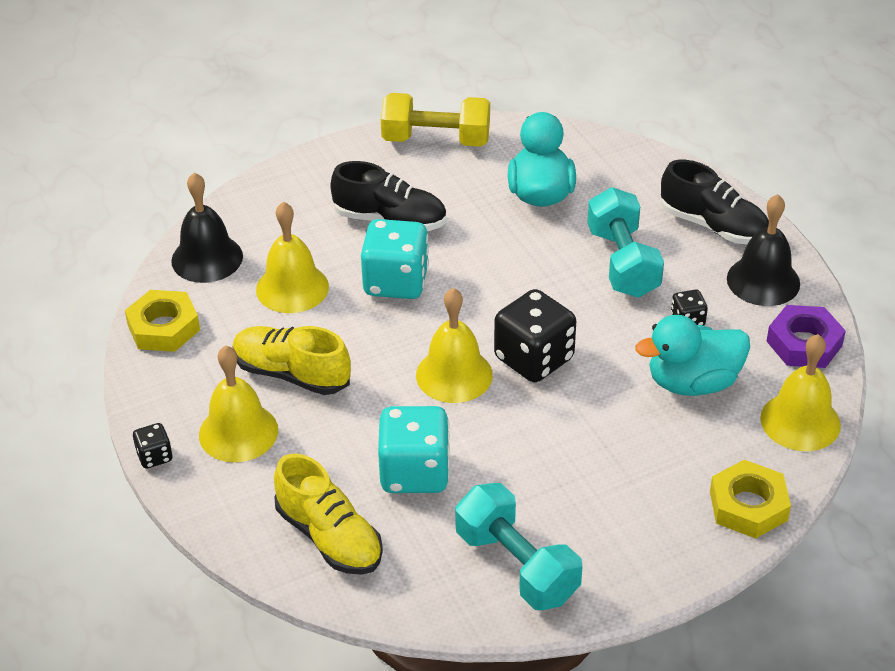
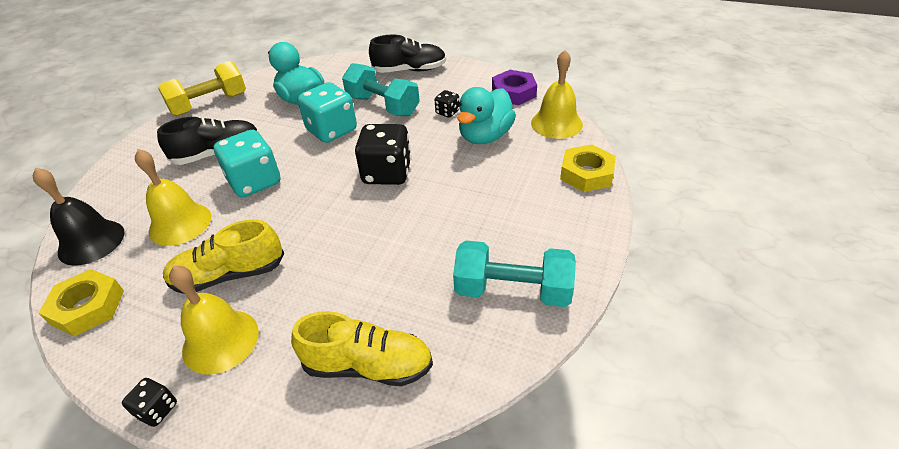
camera: 40 degrees left, 0 degrees up
(414, 472) = (383, 280): turquoise dice -> turquoise dice (332, 130)
(454, 375) = (347, 209): yellow bell -> none
(763, 281) = (461, 79): black bell -> none

